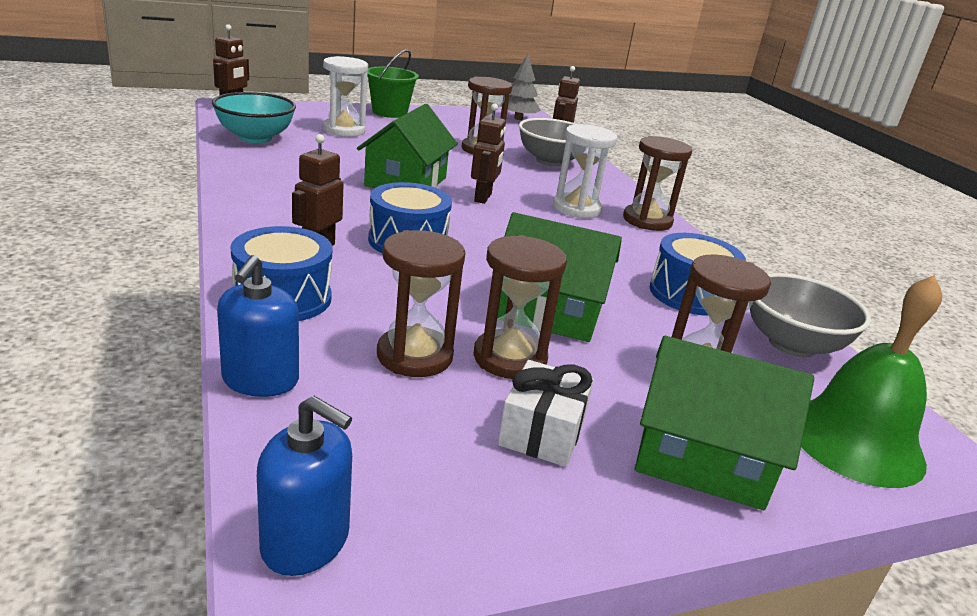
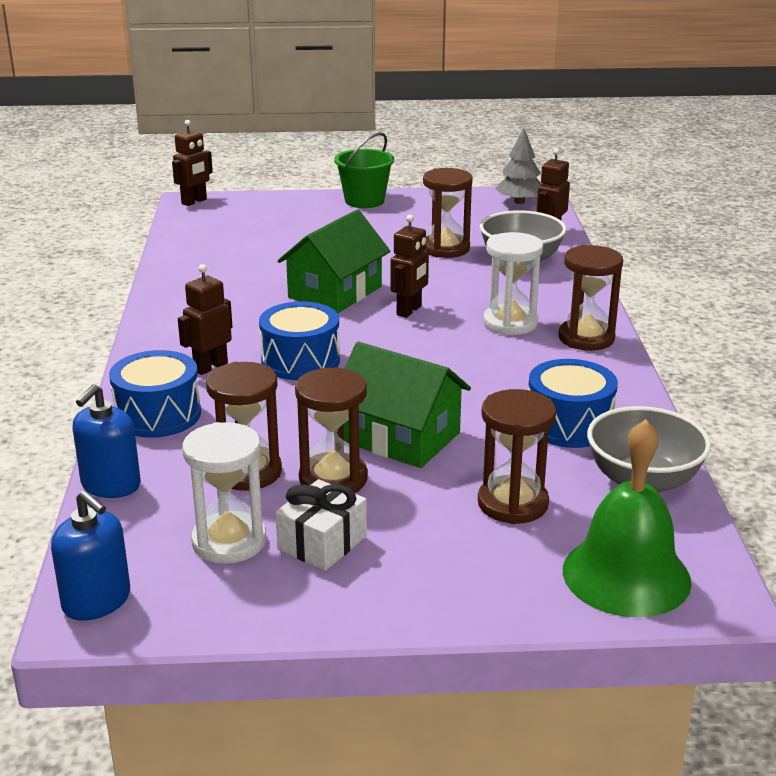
camera: 20 degrees right, 0 degrees up
(255, 138) = (202, 242): turquoise bowl -> none
(344, 130) = (300, 228): white hourglass -> white hourglass (229, 541)
(702, 458) = (455, 575): green house -> none

